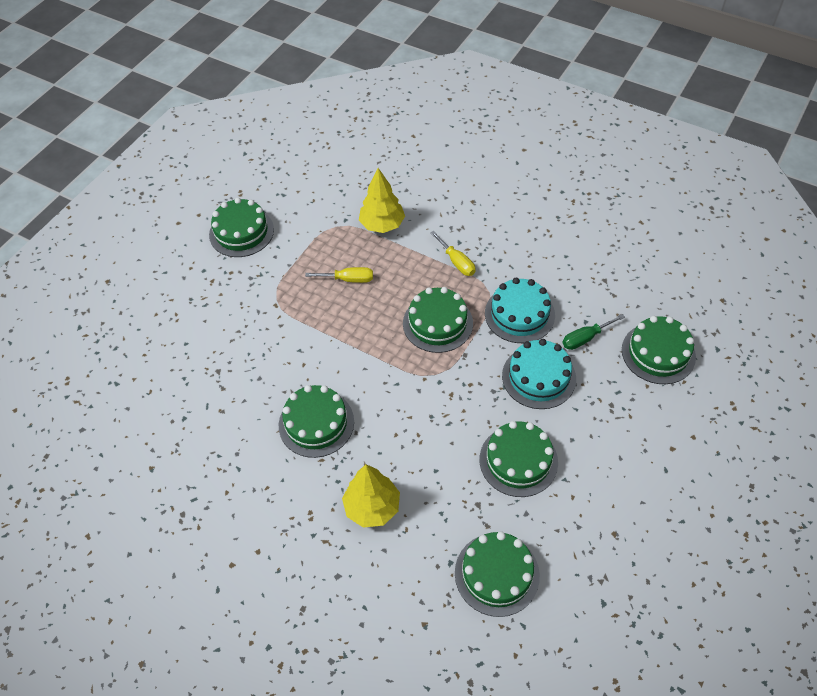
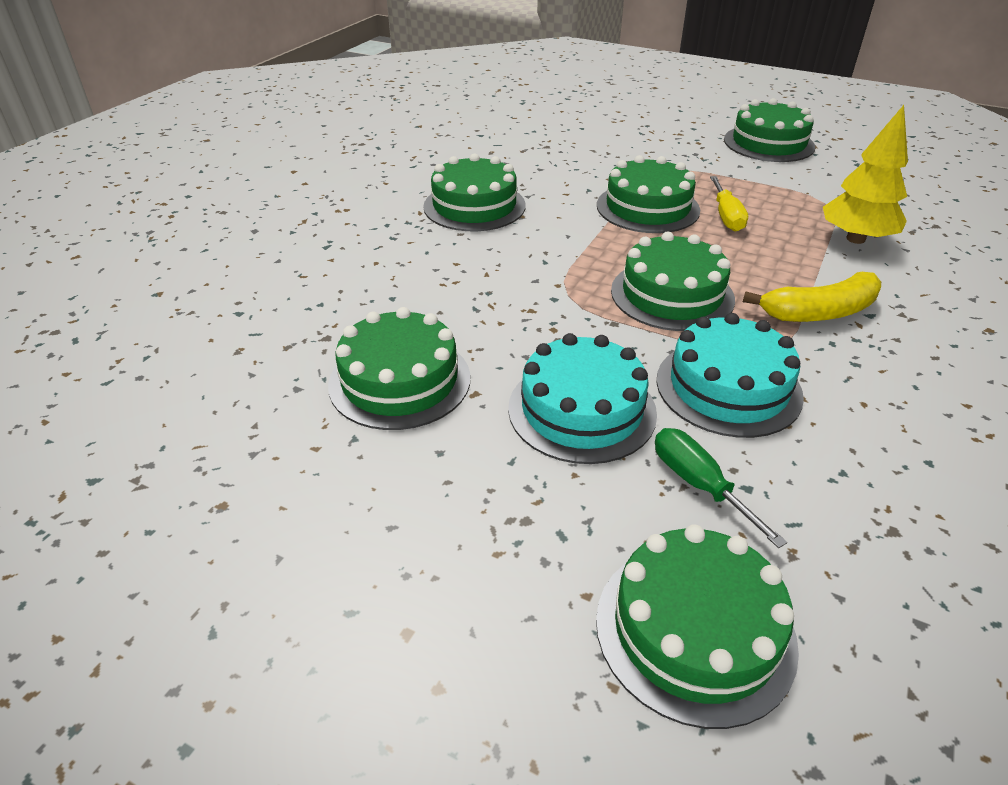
camera: 85 degrees right, 15 degrees down
(372, 507) = (342, 249): yellow tree -> none
(456, 262) = (819, 312): yellow screwdriver -> yellow banana
(497, 574) = (202, 355): green cake -> green cake (647, 207)

